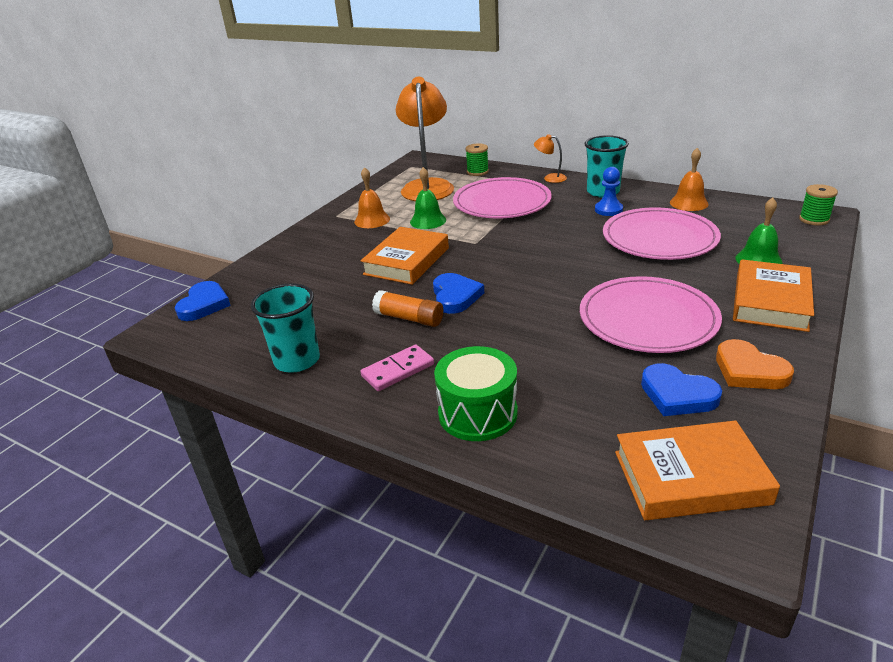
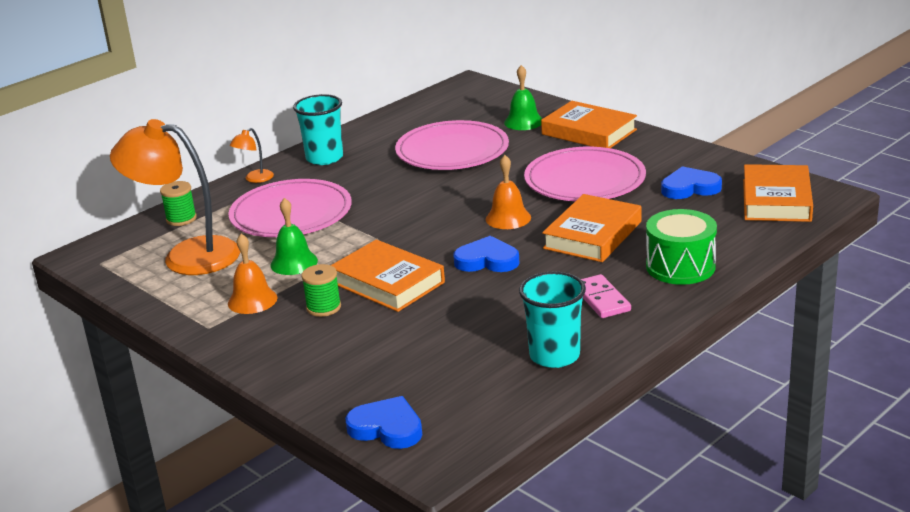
camera: 75 degrees left, 5 degrees down
(409, 318) = (513, 288): orange glue stick -> none
(526, 344) = (592, 235): none -> orange book
(608, 210) = (370, 162): blue pawn -> none
(677, 395) = (690, 188): blue heart -> blue heart turned 150 degrees counterclockwise
(689, 203) = (393, 125): orange bell -> orange bell (508, 218)
(749, 370) = (672, 159): orange heart -> none
(814, 219) = (474, 87): green spool -> green spool (323, 307)

